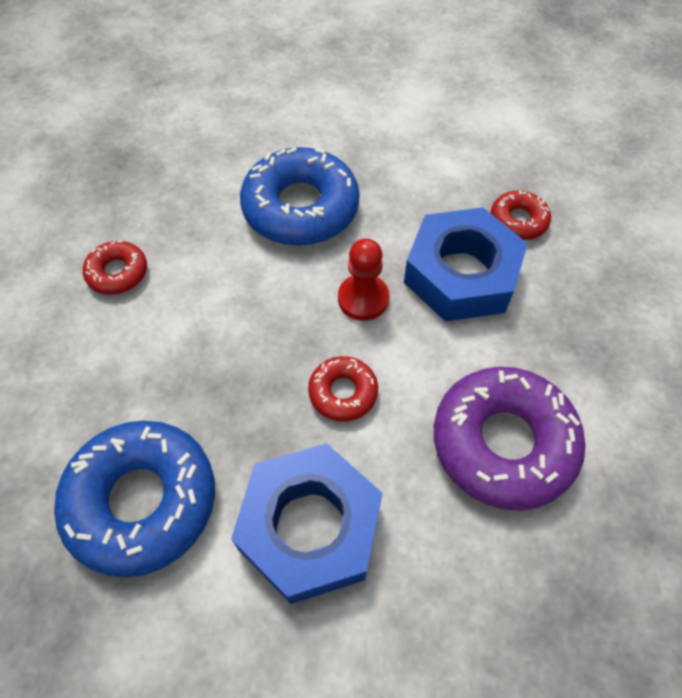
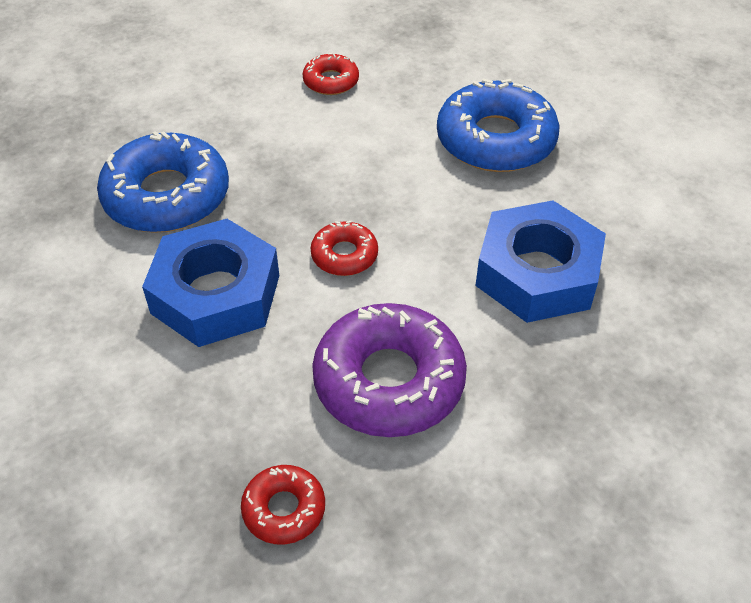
camera: 55 degrees right, 10 degrees down
(363, 299) = (445, 223): red pawn -> none
(518, 221) = (645, 285): red donut -> red donut (284, 509)

